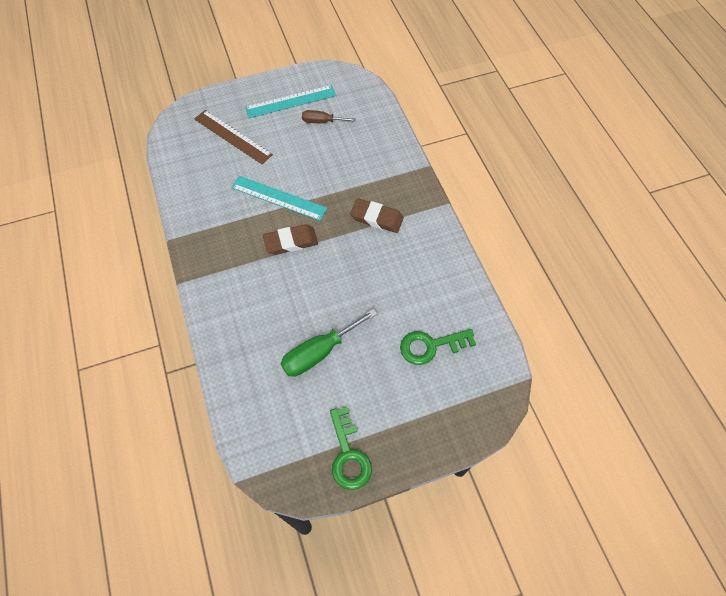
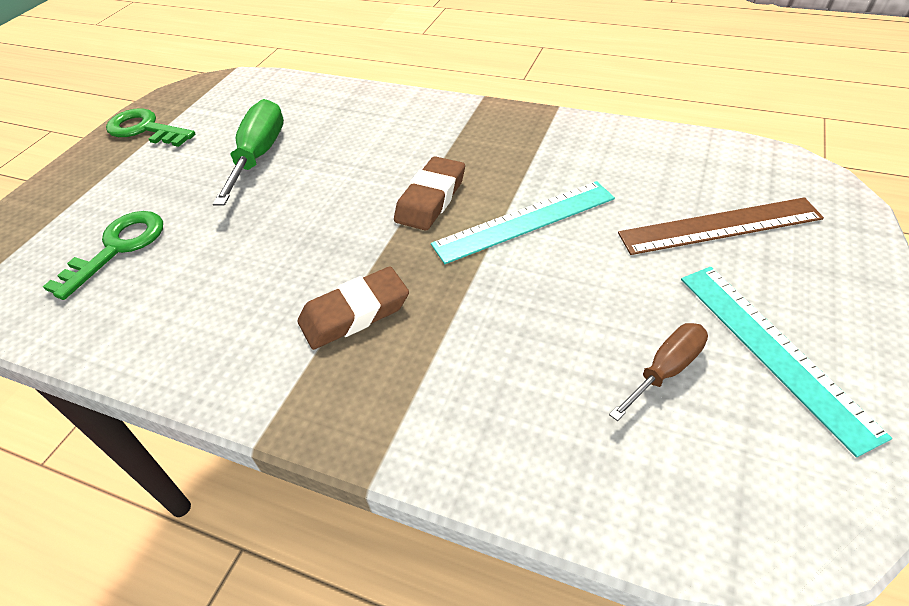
camera: 135 degrees right, 15 degrees down
(290, 101) = (773, 350): turquoise ruler -> turquoise ruler turned 45 degrees counterclockwise

